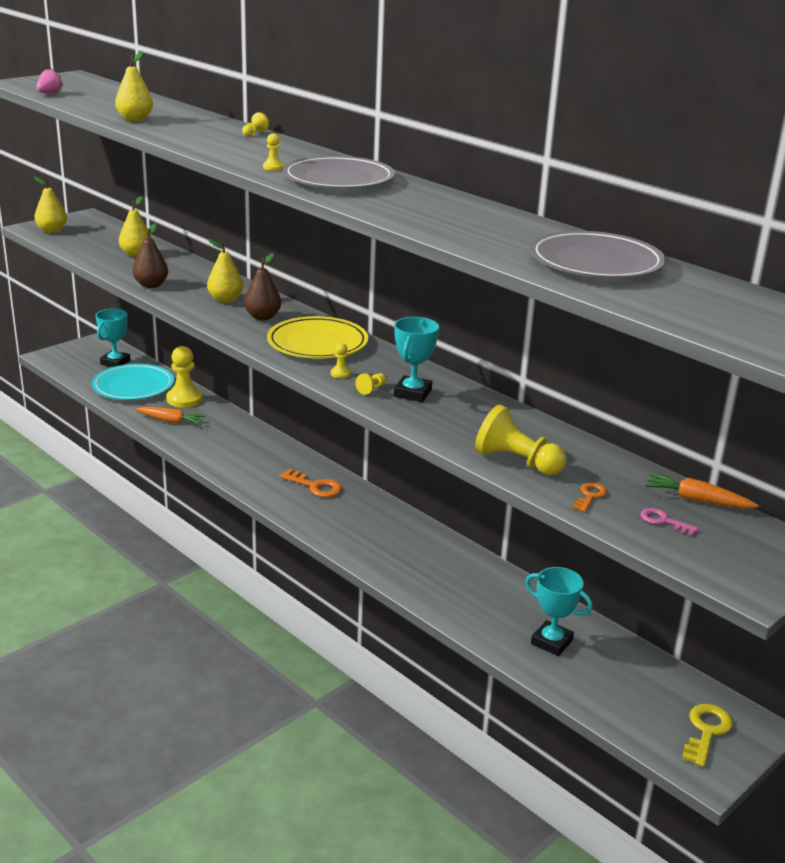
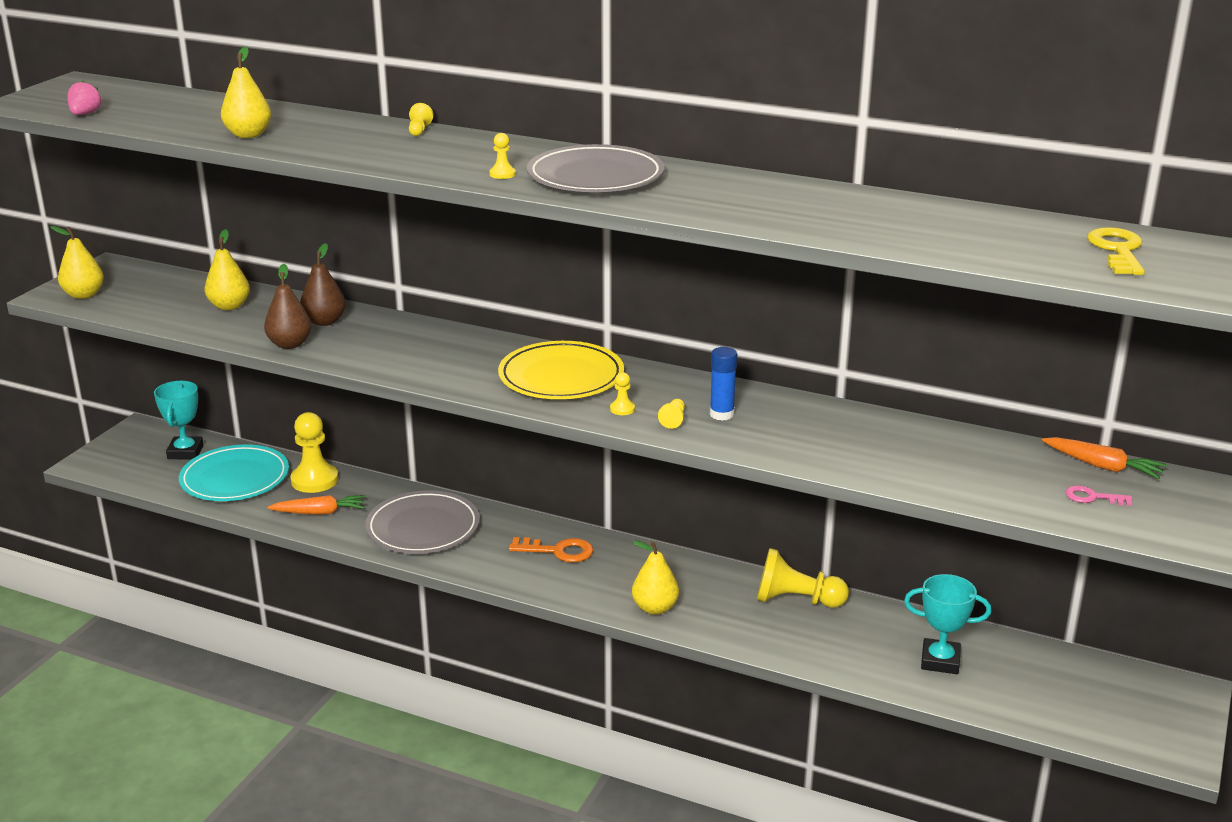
camera: 20 degrees left, 0 degrees up
(225, 299) = (400, 344): yellow pear -> yellow pear (655, 608)
(262, 317) = (466, 357): brown pear -> brown pear (324, 321)
(412, 393) = (722, 414): turquoise trophy -> blue glue stick
(517, 462) = (899, 468): yellow pawn -> yellow pawn (796, 600)
(590, 496) = (1002, 488): orange key -> none
(596, 262) = (980, 231): grey plate -> grey plate (423, 528)
(697, 500) = (1102, 466): orange carrot -> orange carrot turned 150 degrees counterclockwise
(706, 731) = (1149, 710): yellow key -> yellow key (1117, 250)

